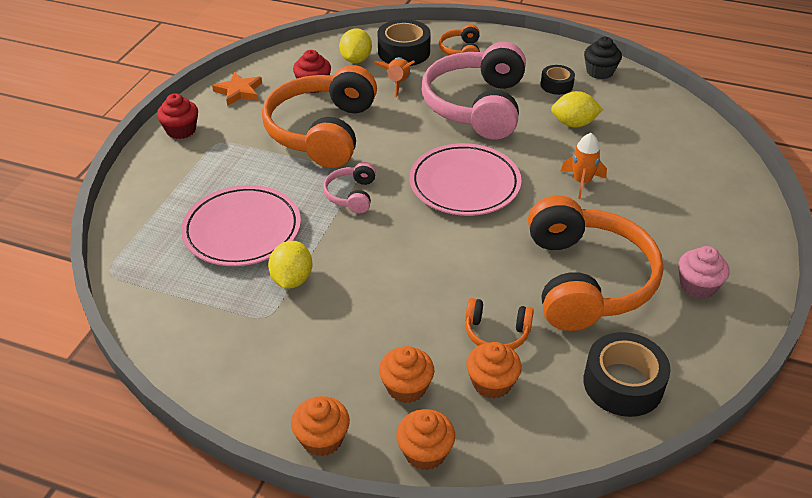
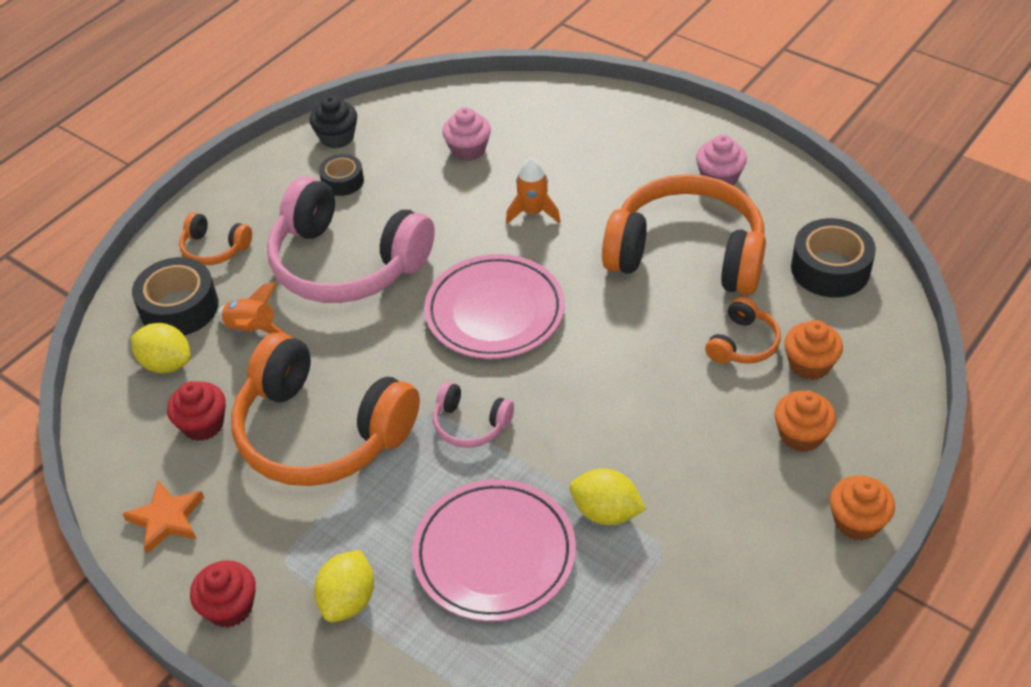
camera: 70 degrees left, 5 degrees up
(425, 452) = (887, 438): orange cupcake -> none
(573, 124) = (426, 188): yellow lemon -> yellow lemon (348, 600)
(630, 134) = (468, 150): none -> pink cupcake

